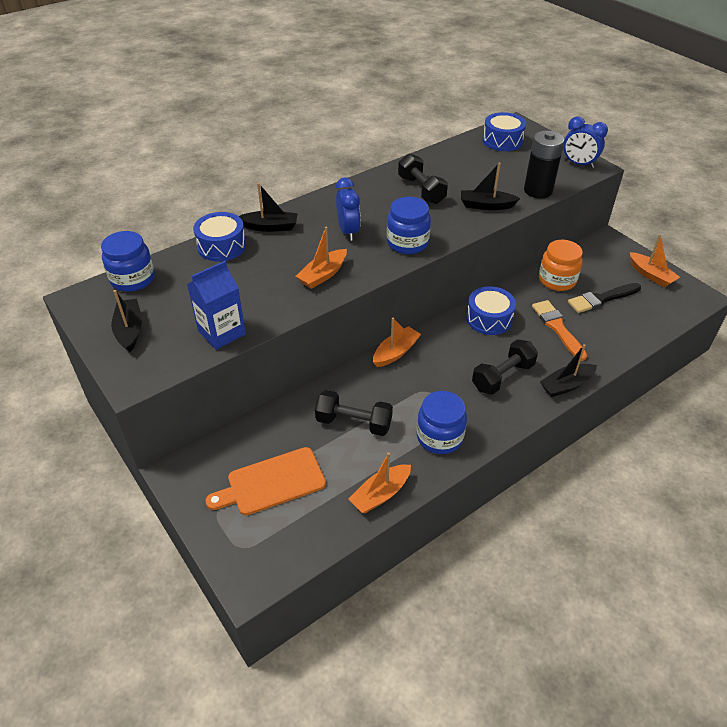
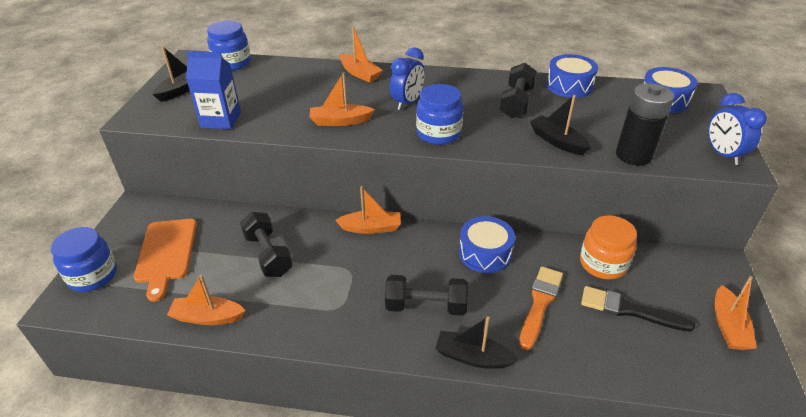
camera: 45 degrees right, 5 degrees down
(222, 246) = (310, 70): blue drum -> blue drum (569, 86)
(270, 227) = (360, 73): black boat -> orange boat
(271, 482) = (166, 253): orange cutting board -> orange cutting board turned 120 degrees counterclockwise
(439, 437) = (306, 312): blue jar -> blue jar (93, 275)

